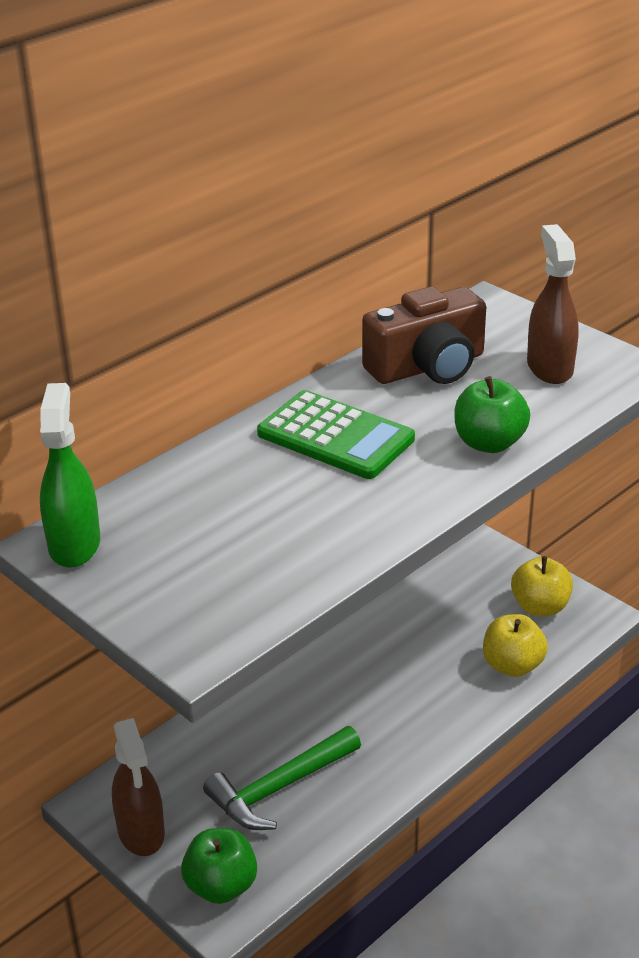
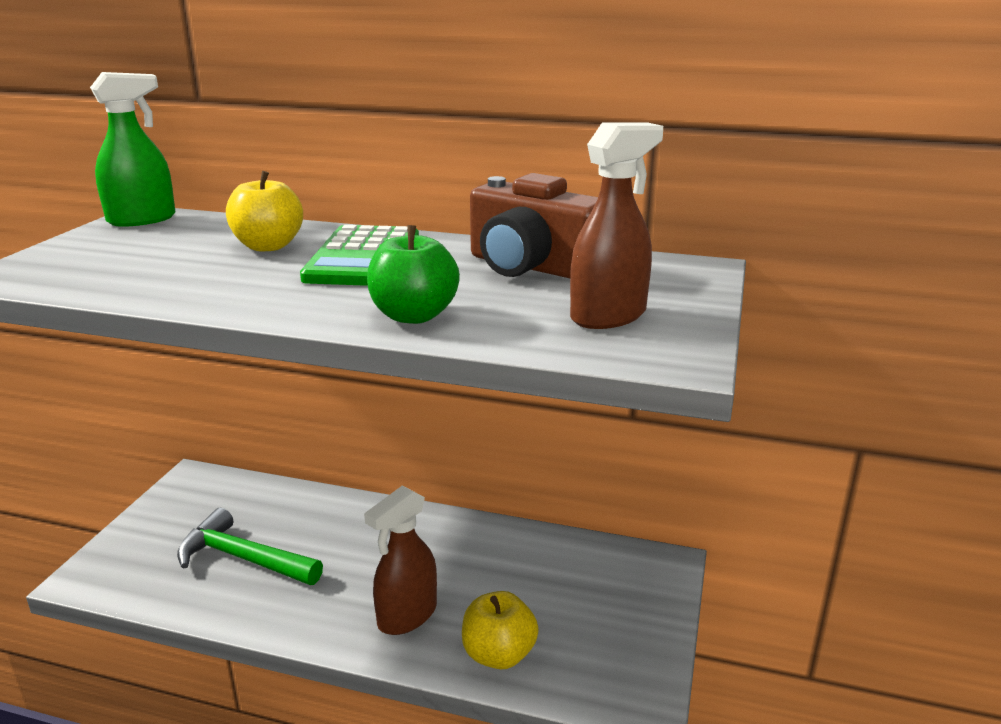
camera: 60 degrees right, 10 degrees down
(141, 832) = (168, 508): brown spray bottle -> brown spray bottle (407, 616)
(221, 886) = (118, 566): green apple -> none
(540, 607) = (610, 646): yellow apple -> yellow apple (268, 246)

